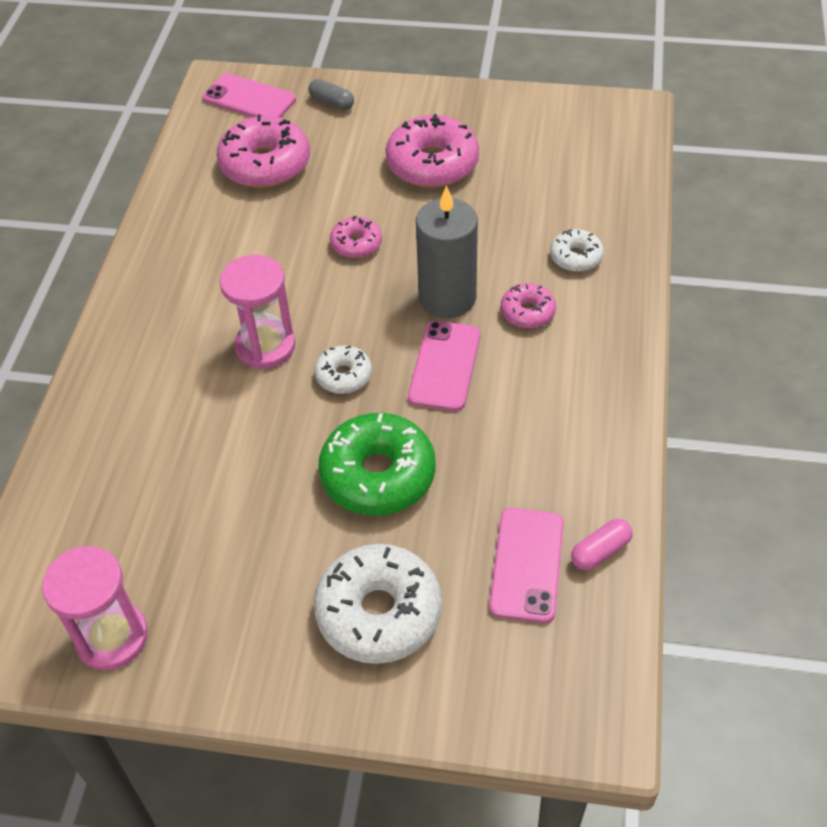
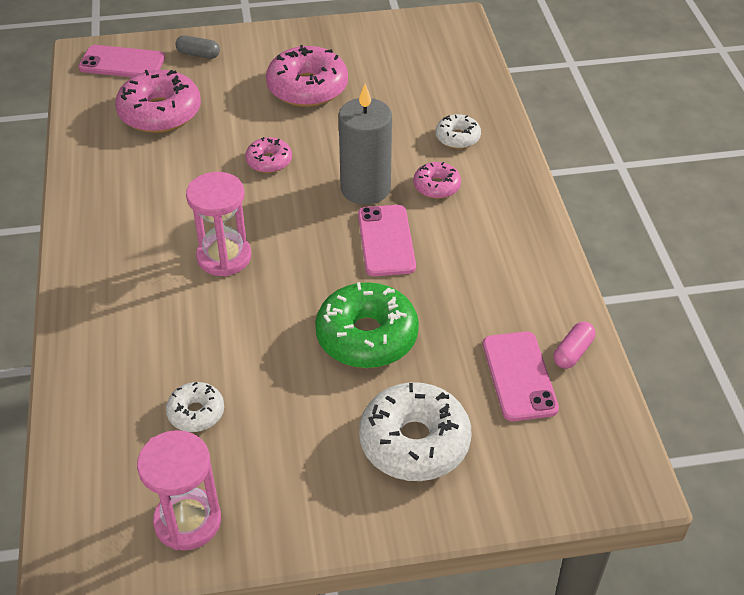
camera: 20 degrees left, 5 degrees down
(344, 376) = (303, 266): white donut -> white donut (196, 413)

